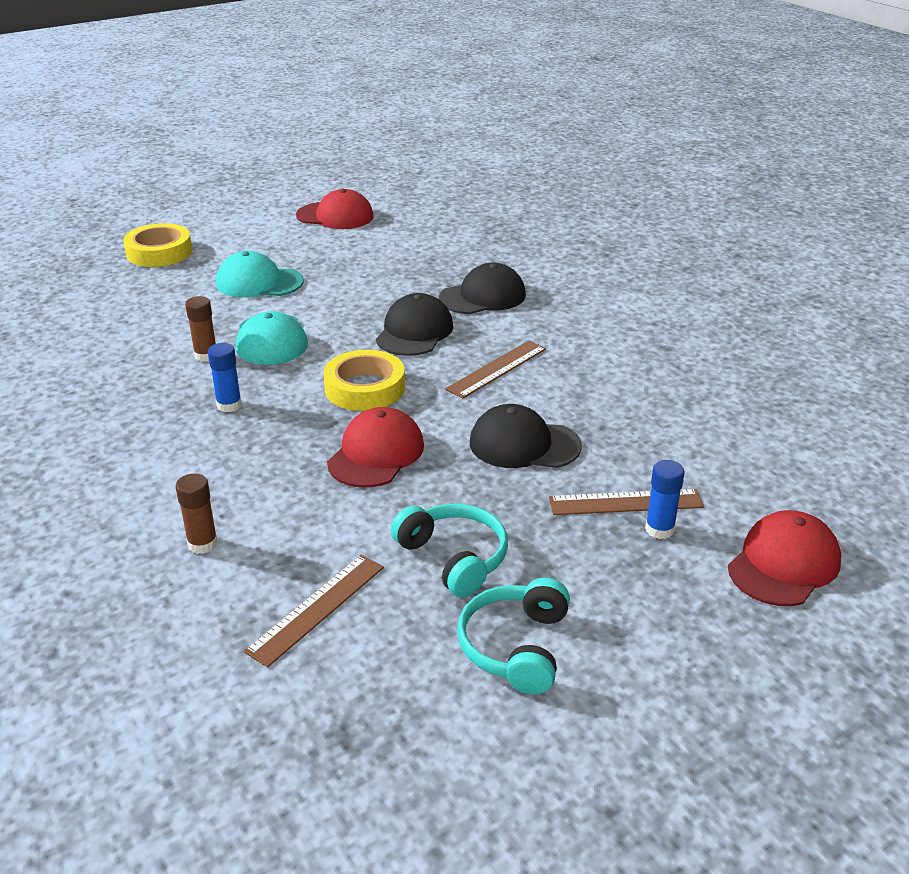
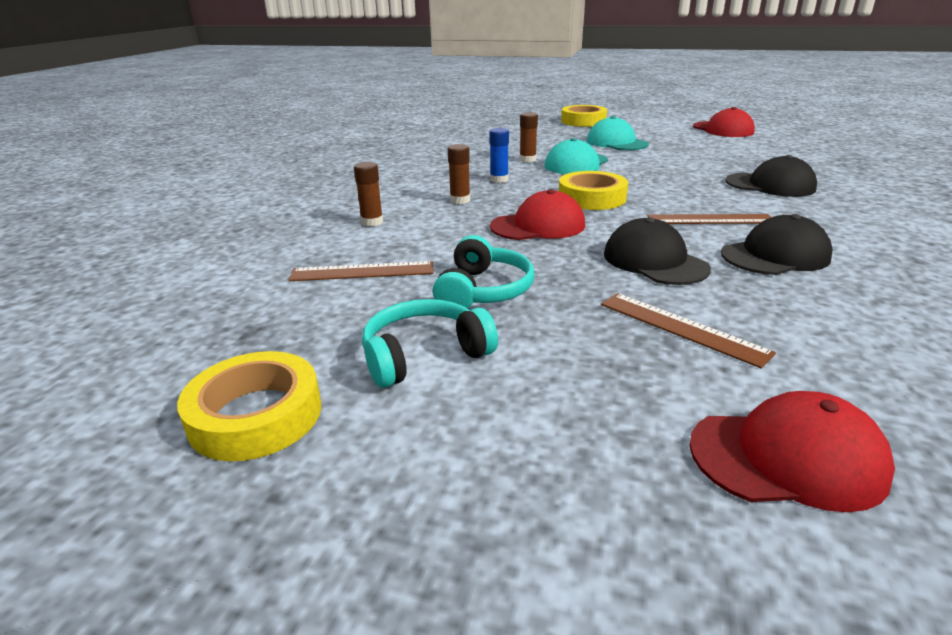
camera: 50 degrees right, 5 degrees down
(241, 459) = (460, 200): none -> brown glue stick
(414, 332) = (679, 186): black cap -> black cap (775, 255)
(497, 784) = (256, 415): none -> yellow tape
(659, 529) = (682, 358): blue glue stick -> none

